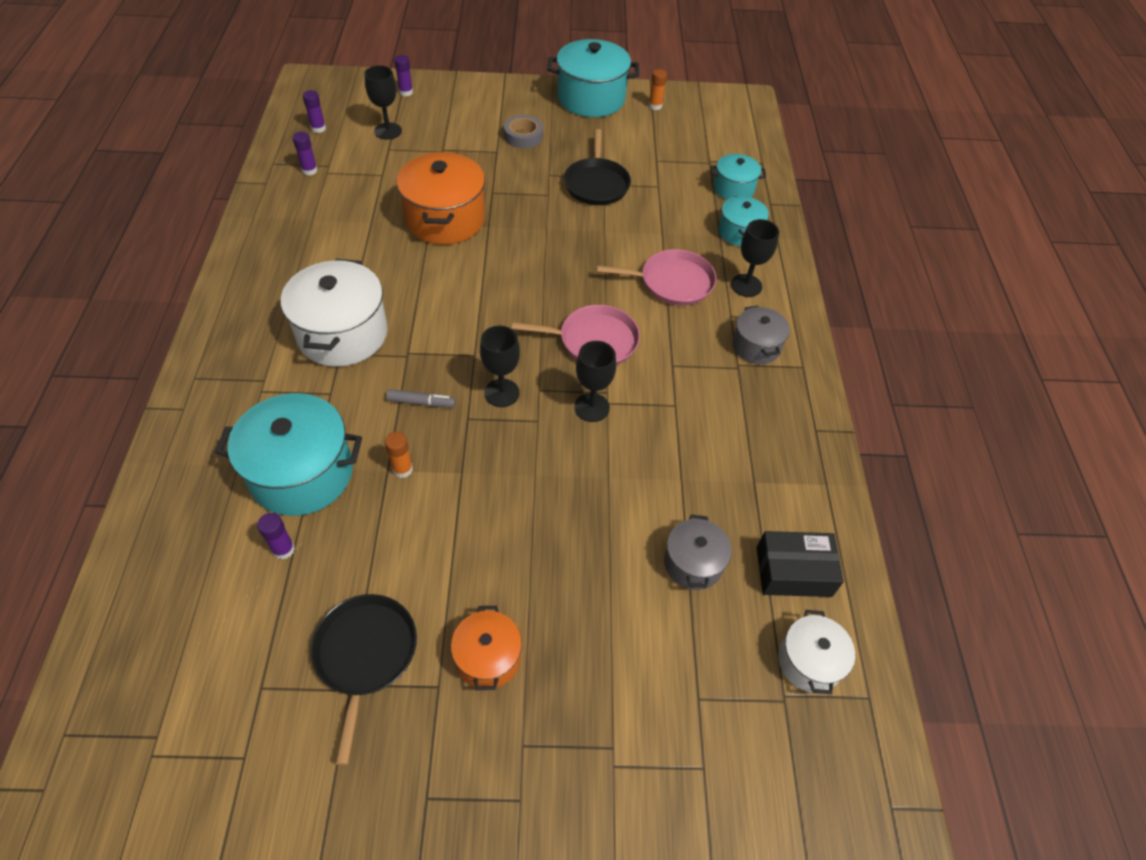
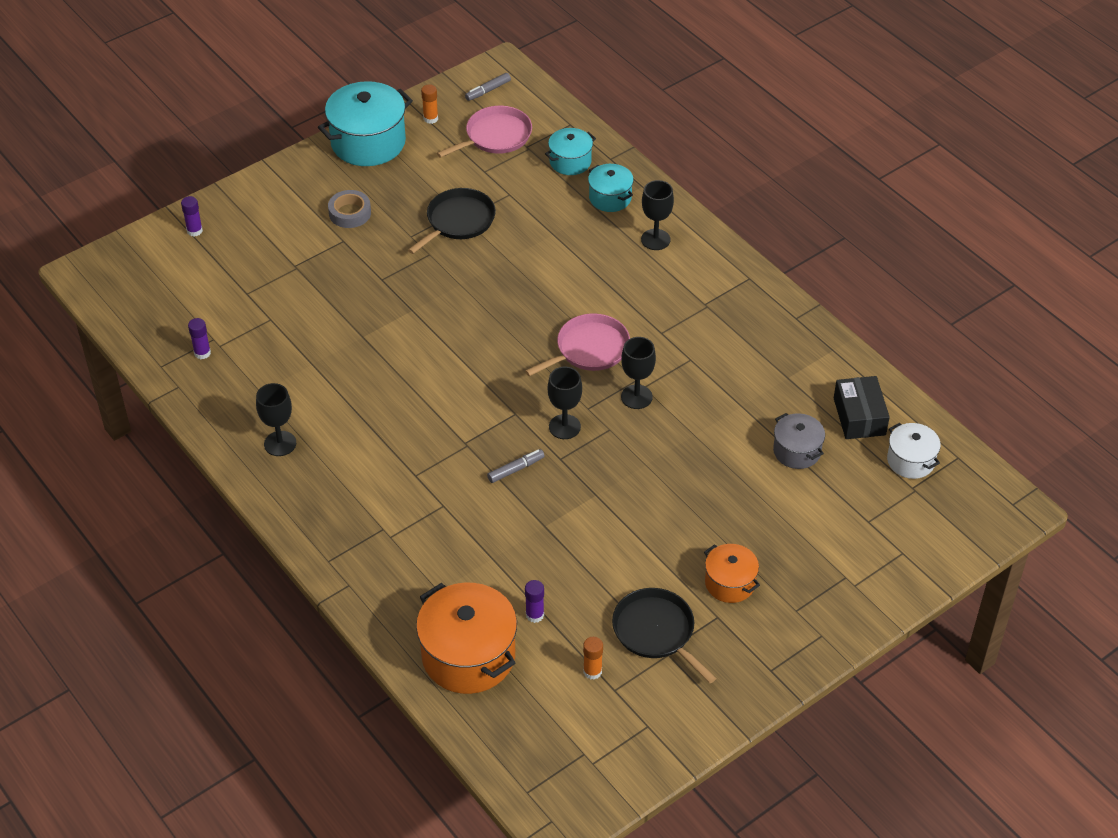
camera: 35 degrees left, 5 degrees down
(302, 473) = (489, 566): turquoise pot -> none
(318, 128) = (159, 311): purple glue stick -> none
(342, 334) = (400, 461): white pot -> none
(388, 131) = (225, 277): black goblet -> black goblet (280, 443)
(402, 469) = (554, 518): orange glue stick -> orange glue stick (592, 671)
(445, 219) = (370, 325): orange pot -> orange pot (468, 656)
(596, 184) = (458, 221): black pan -> black pan turned 105 degrees counterclockwise
(672, 282) = (600, 269): pink pan -> pink pan (495, 136)
(720, 109) = (488, 90): none -> grey marker
(756, 346) = (705, 283): grey pot -> none
(793, 571) = (859, 416): black box -> black box turned 60 degrees counterclockwise

